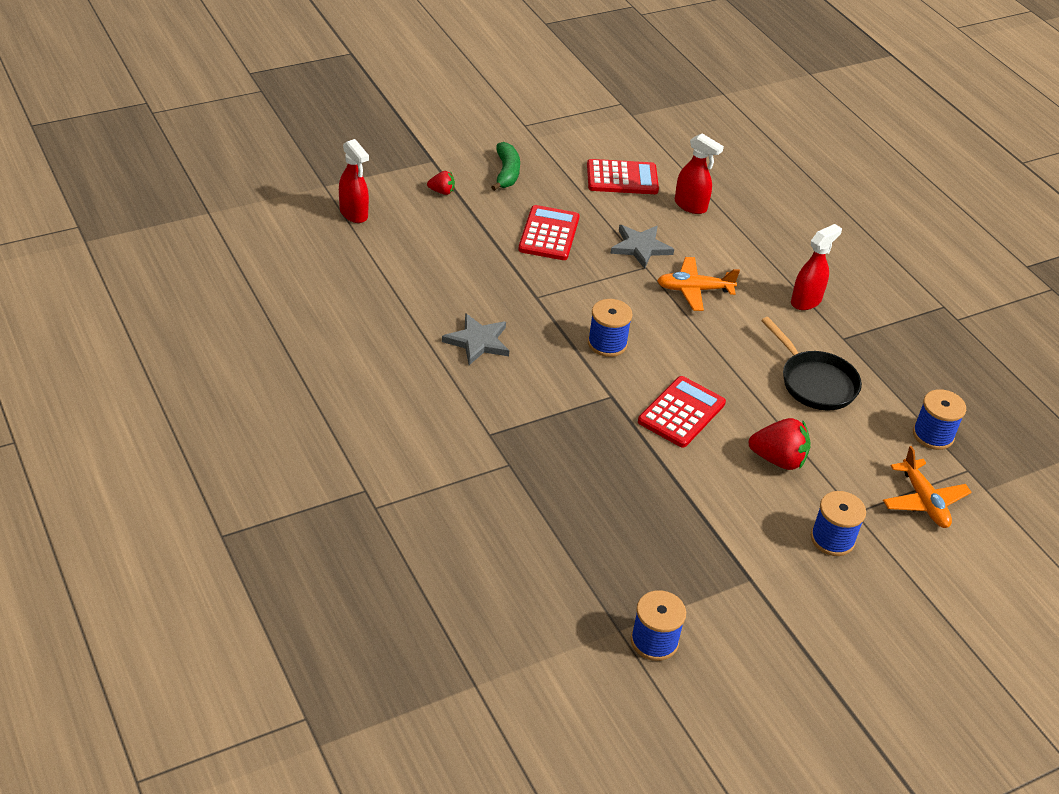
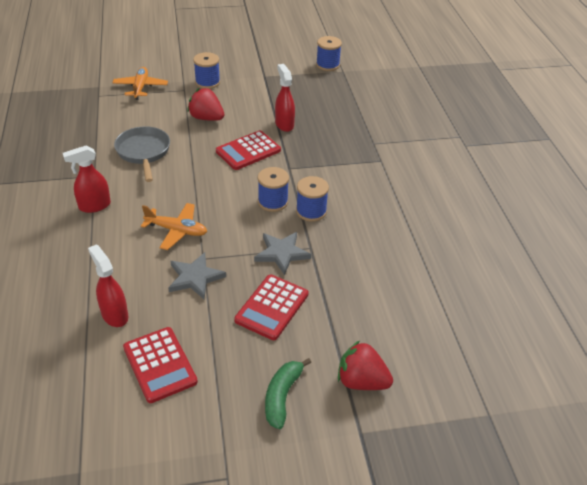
camera: 160 degrees left, 0 degrees up
(354, 214) = (459, 367): red spray bottle -> red spray bottle (284, 124)
(442, 191) = (361, 381): red strawberry -> red strawberry, size x1.83
(478, 342) = (370, 220): grey star -> grey star (281, 253)
(622, 178) = (160, 364): red calculator -> red calculator turned 135 degrees counterclockwise
(815, 382) = (144, 152): black pan -> grey pan
(933, 435) = (98, 113): blue spool -> blue spool (311, 211)

